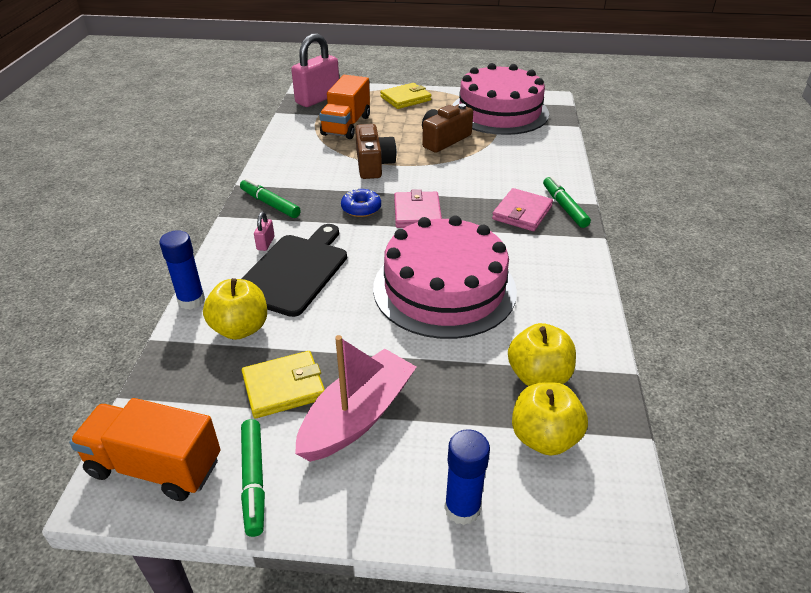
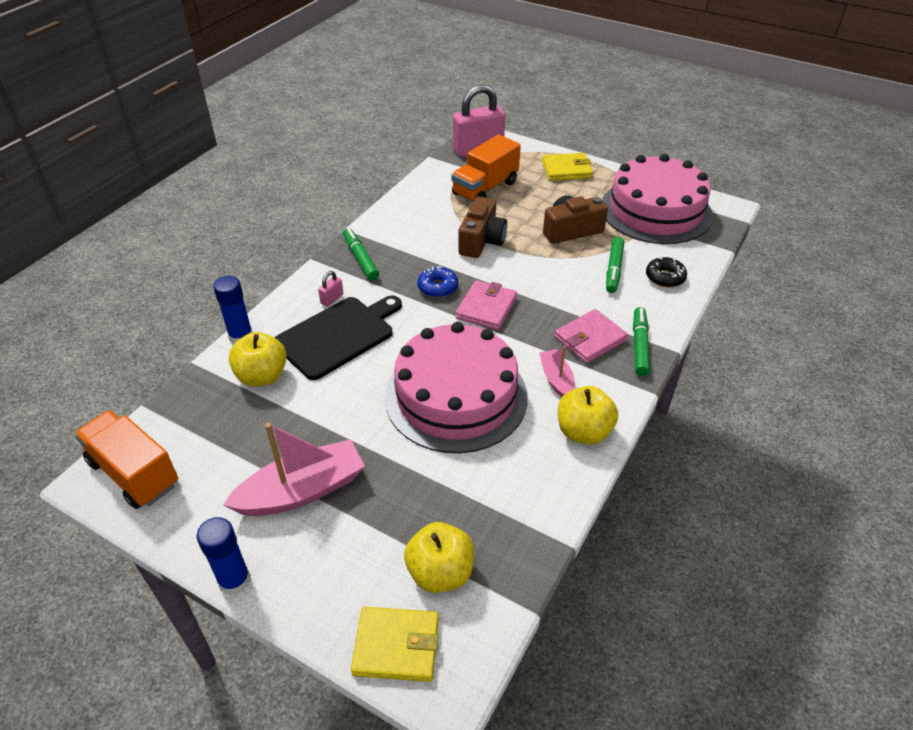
camera: 25 degrees right, 5 degrees up
(254, 480) = (193, 513): green marker -> green marker (614, 269)
(284, 387) = (263, 442): yellow wallet -> yellow wallet (396, 646)
(462, 508) = (329, 604): blue glue stick -> blue glue stick (234, 580)
(519, 250) = (556, 379): none -> pink boat
(538, 376) = (478, 514): yellow apple -> yellow apple (583, 432)
(544, 155) = (665, 277): none -> black donut

